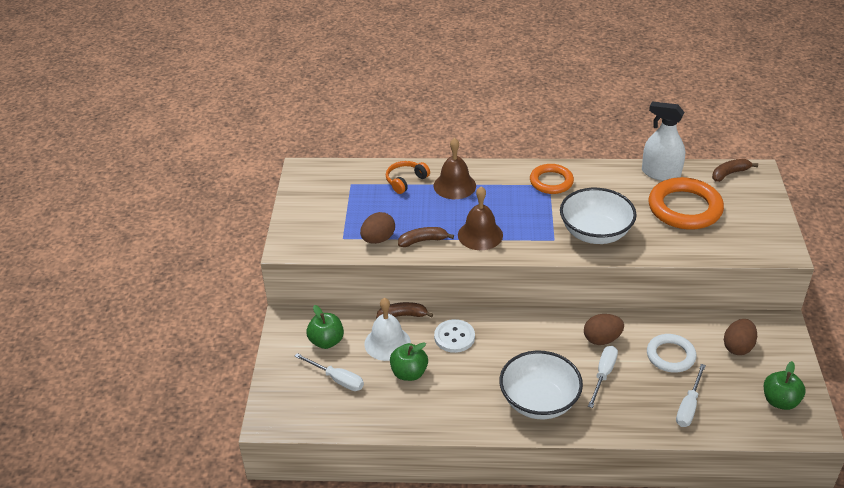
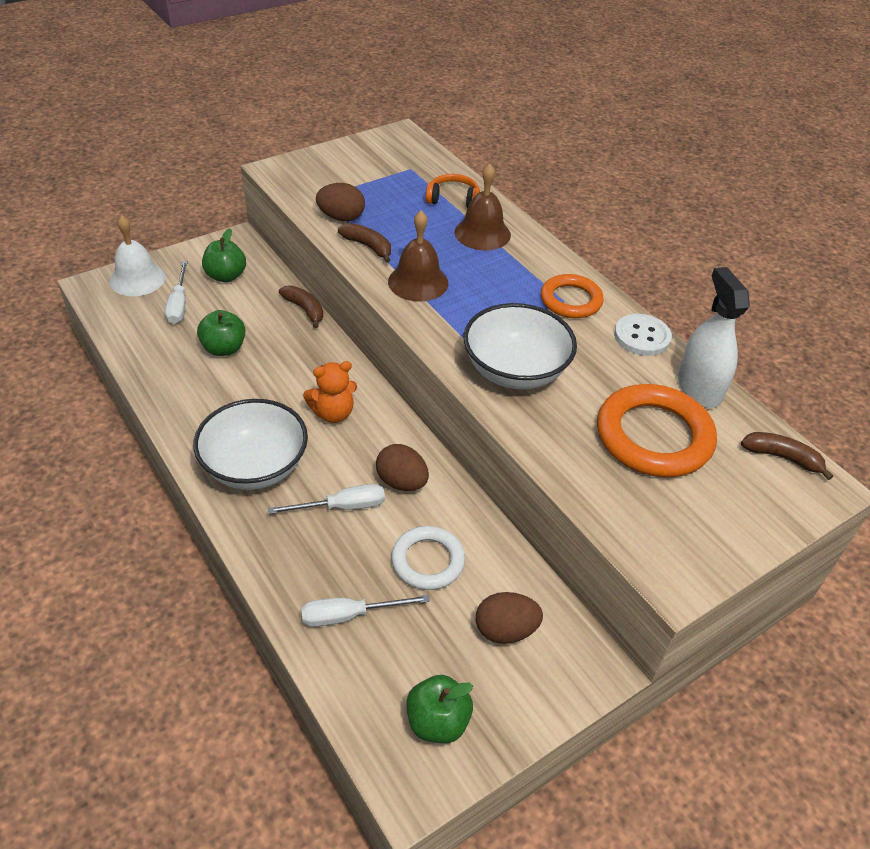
camera: 50 degrees right, 5 degrees up
(387, 343) = (256, 316): white bell -> white bell (137, 279)
(454, 337) = (303, 359): white button -> white button (642, 337)
(518, 344) = (333, 413): none -> orange teddy bear

